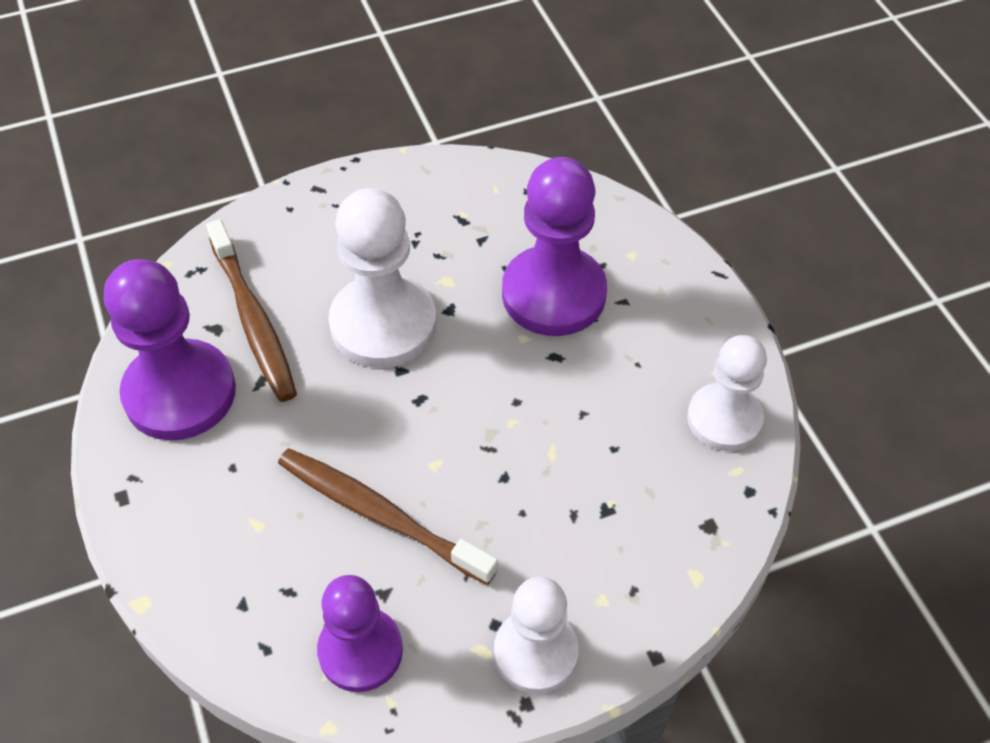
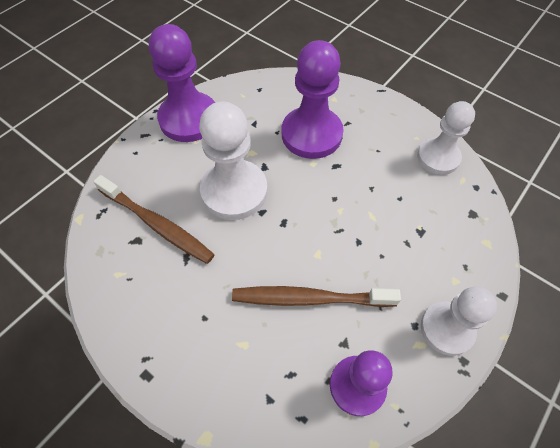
camera: 30 degrees left, 5 degrees up
(180, 393) = (140, 290): purple pawn -> purple pawn (189, 119)

